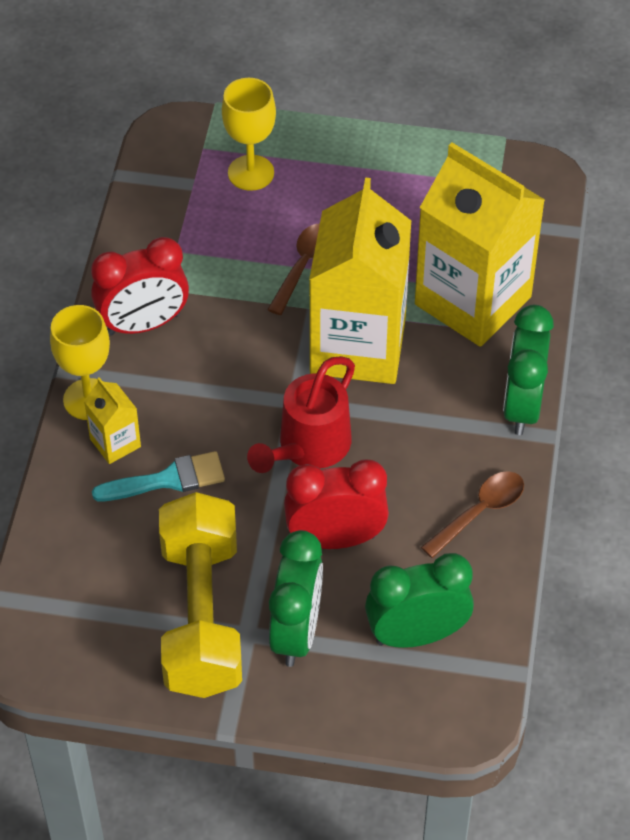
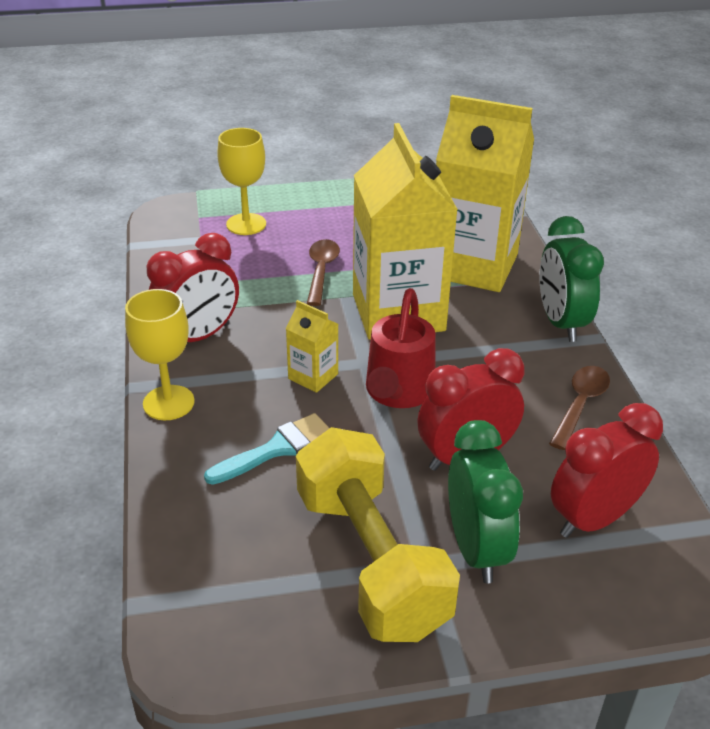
camera: 20 degrees left, 15 degrees down
(115, 443) = (210, 431): yellow carton -> yellow carton (313, 376)
(417, 635) = (593, 519): green clock -> red clock

